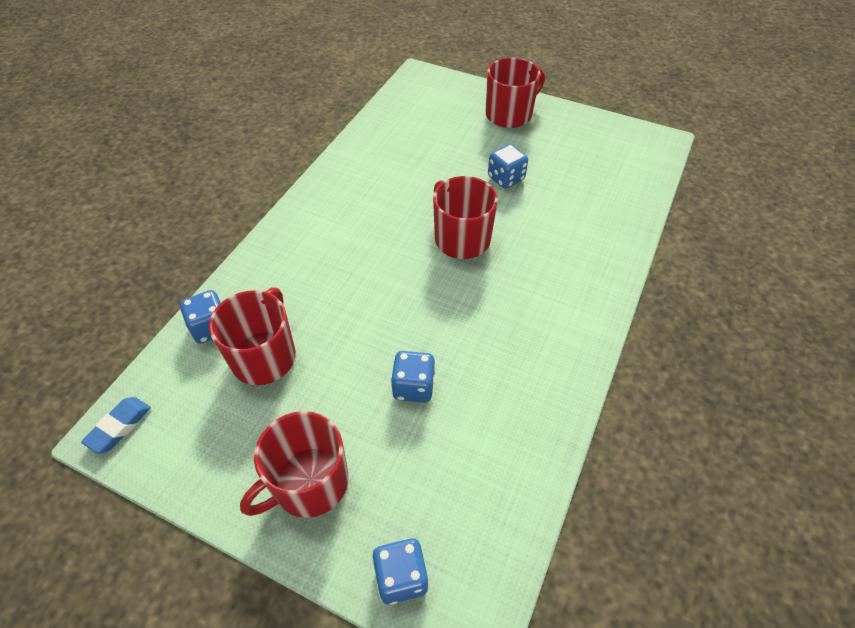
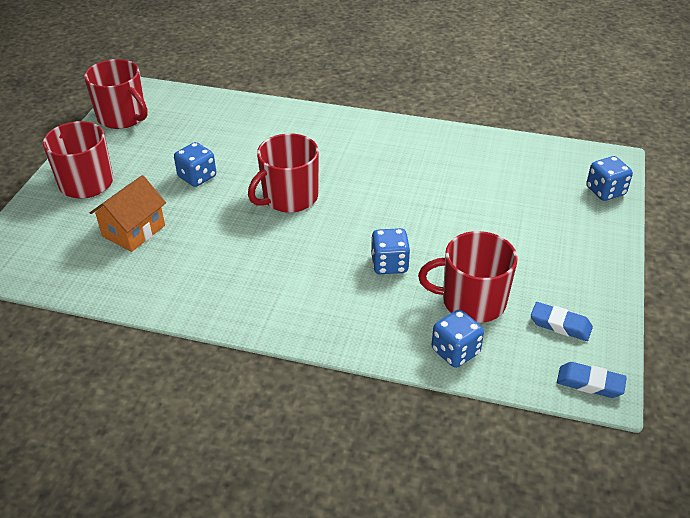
camera: 100 degrees left, 10 degrees down
(199, 427) = (560, 325): none -> blue eraser
(309, 483) = (570, 246): red mug -> red mug (123, 117)
(413, 387) = (463, 205): blue dice -> blue dice (389, 264)
(437, 141) = (134, 231): none -> orange house

